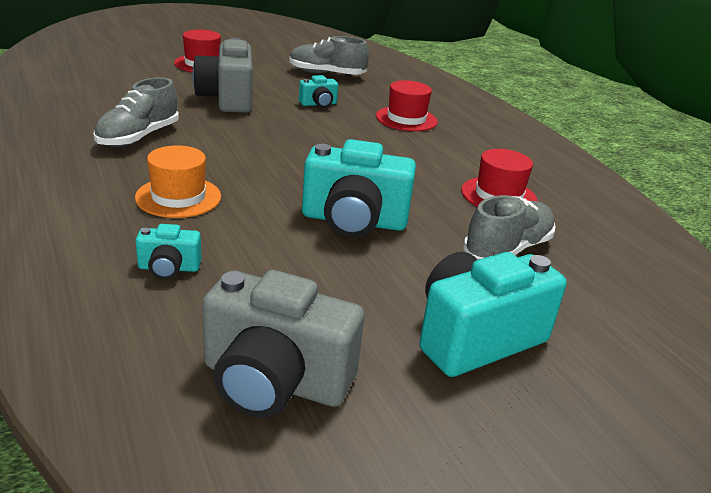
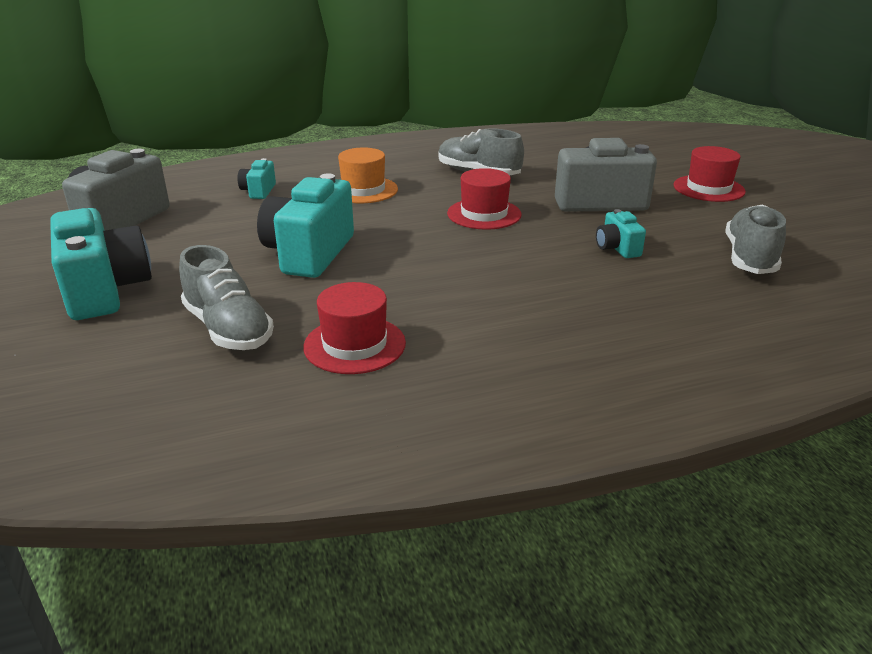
camera: 100 degrees right, 0 degrees up
(406, 119) = (599, 305): red hat -> red hat (484, 214)

